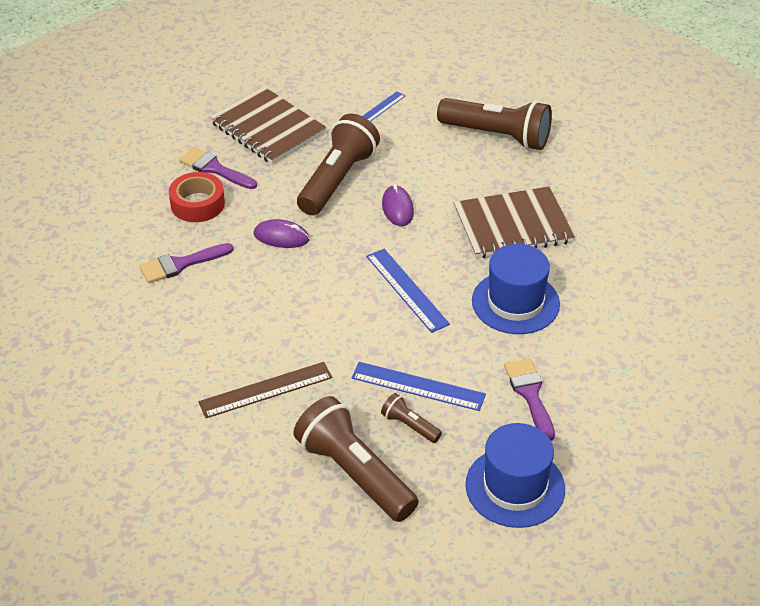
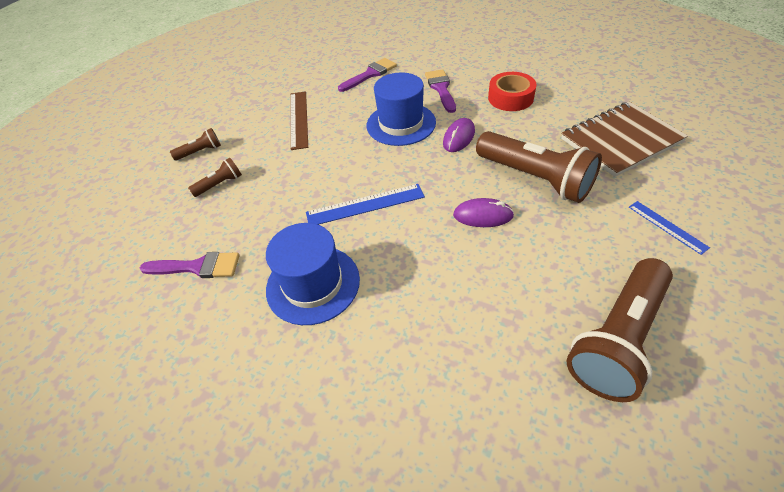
camera: 110 degrees right, 5 degrees up
(214, 168) = (557, 107): purple brush -> purple brush (370, 74)
(354, 474) = (200, 152): brown flashlight -> brown flashlight, size x0.46
(418, 386) = (254, 195): blue ruler -> none
(512, 225) = (432, 311): brown notebook -> none
(515, 487) = (120, 234): blue hat -> blue hat (401, 124)

